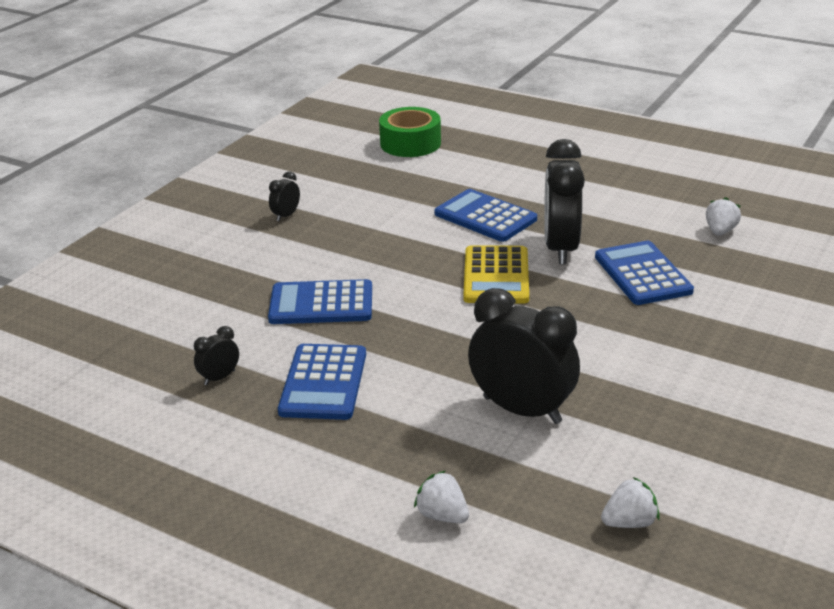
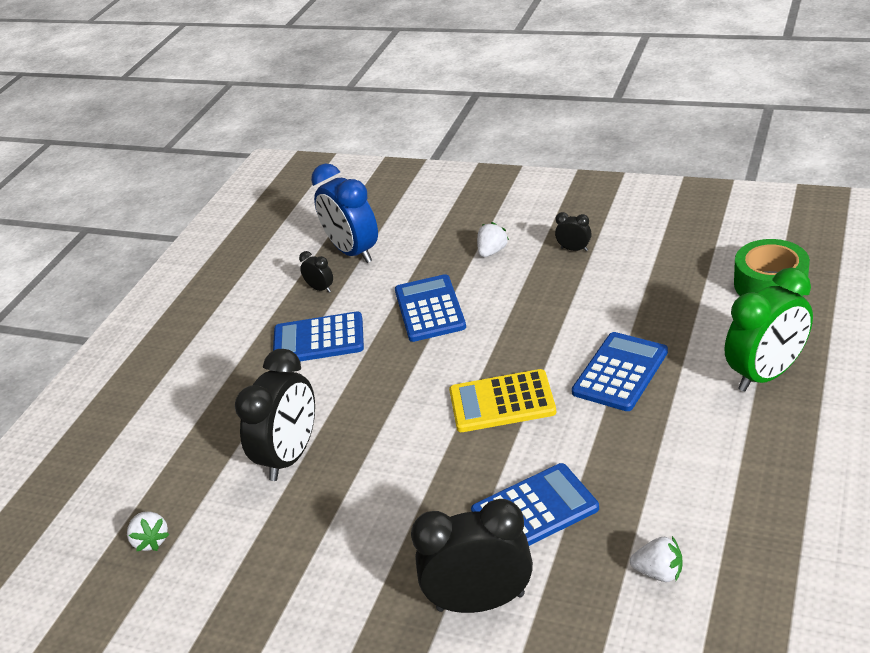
camera: 85 degrees right, 5 degrees up
(162, 349) = (353, 252): none -> blue clock
(442, 515) = (166, 436): white strawberry -> white strawberry (492, 251)
(520, 162) = (766, 374): none -> green clock
(560, 248) = (571, 438): black clock -> black clock (480, 601)

